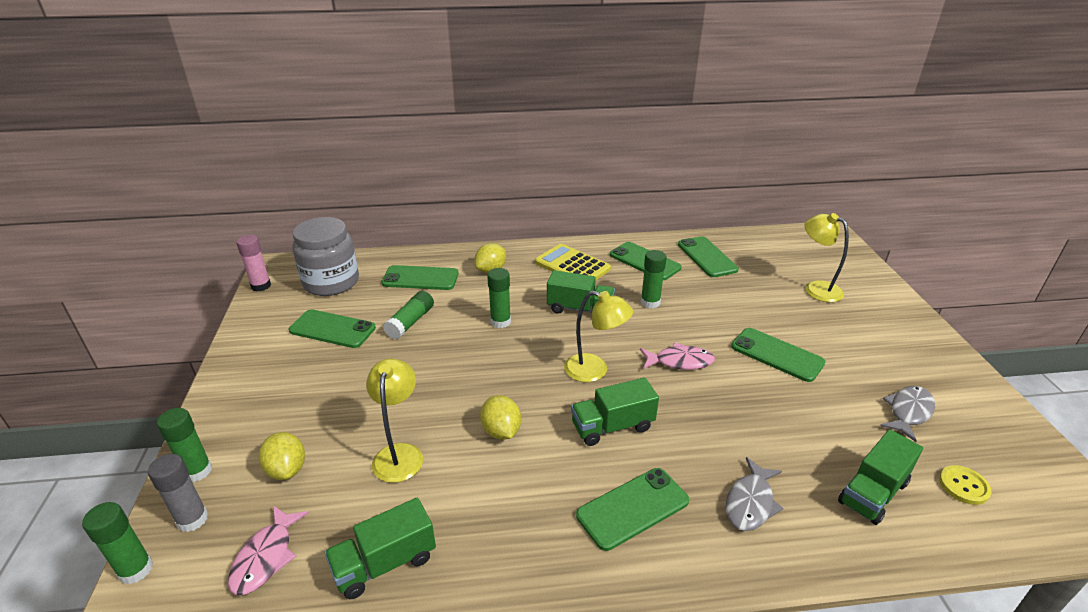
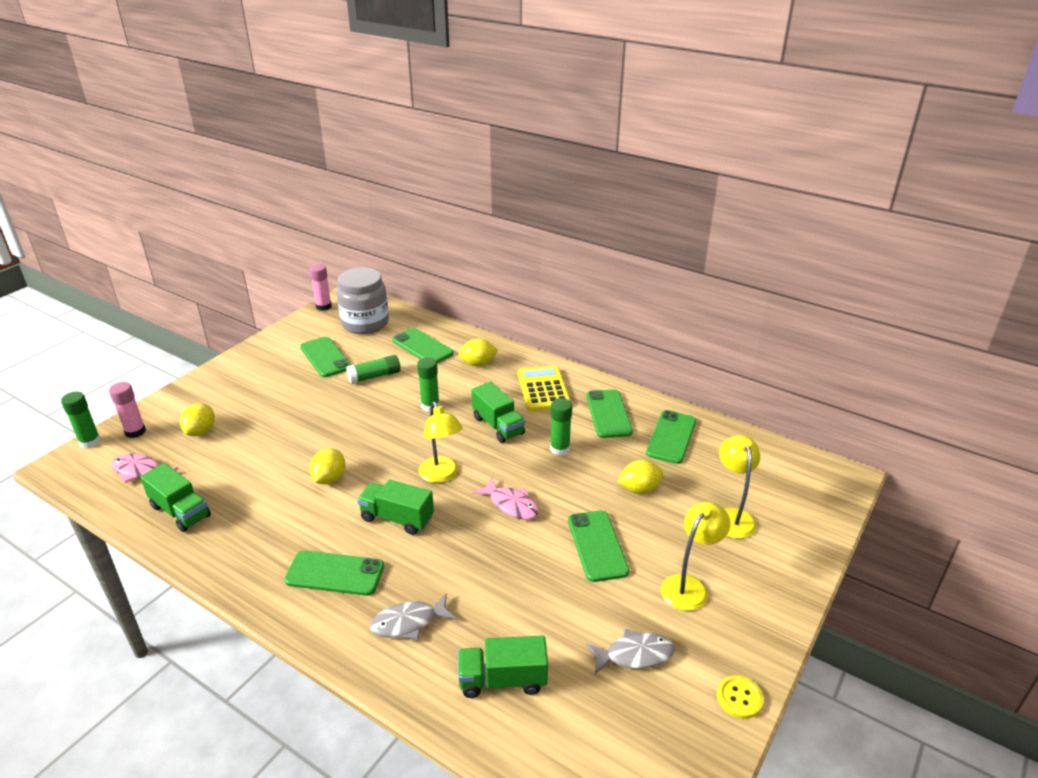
camera: 40 degrees right, 0 degrees up
(192, 519) = (135, 432): grey glue stick -> pink glue stick
(197, 471) = (165, 407): green glue stick -> none
(266, 557) = (140, 472): pink fish -> pink fish turned 60 degrees clockwise
(385, 563) = (180, 511): green truck -> green truck turned 150 degrees counterclockwise
(399, 454) = (261, 457): yellow lamp -> yellow lamp (689, 586)
(741, 301) = (639, 489): none -> yellow lemon
(963, 486) = (582, 730): yellow button -> yellow button (739, 698)

